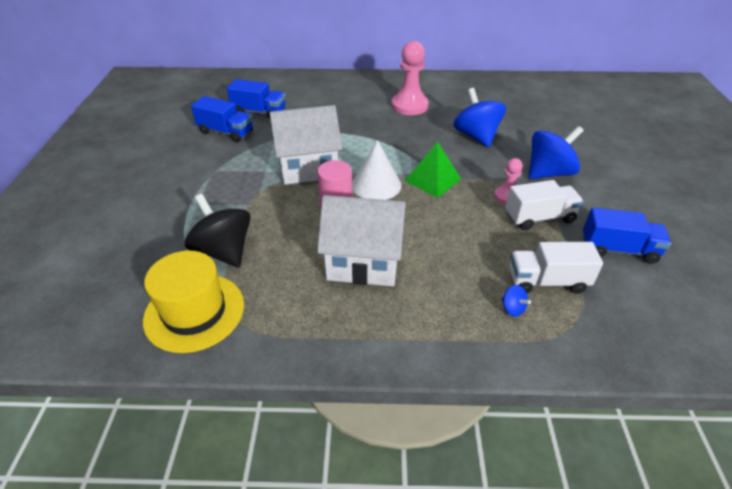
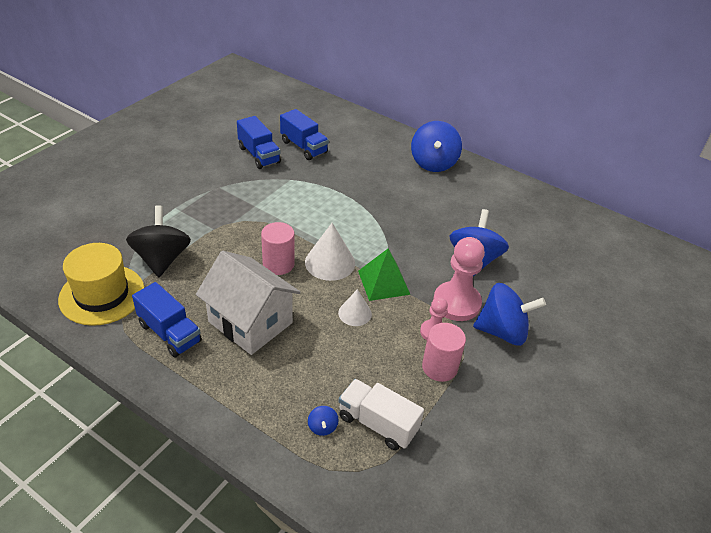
camera: 30 degrees right, 0 degrees up
(308, 167) = (291, 218): white house -> none
(374, 86) = (433, 163): none -> blue spinning top
(409, 106) = (444, 199): pink pawn -> pink pawn (456, 303)
(437, 211) = (355, 313): none -> white cone
(539, 218) = (439, 367): white truck -> pink cylinder
(618, 249) = (479, 436): blue truck -> blue truck (169, 333)

